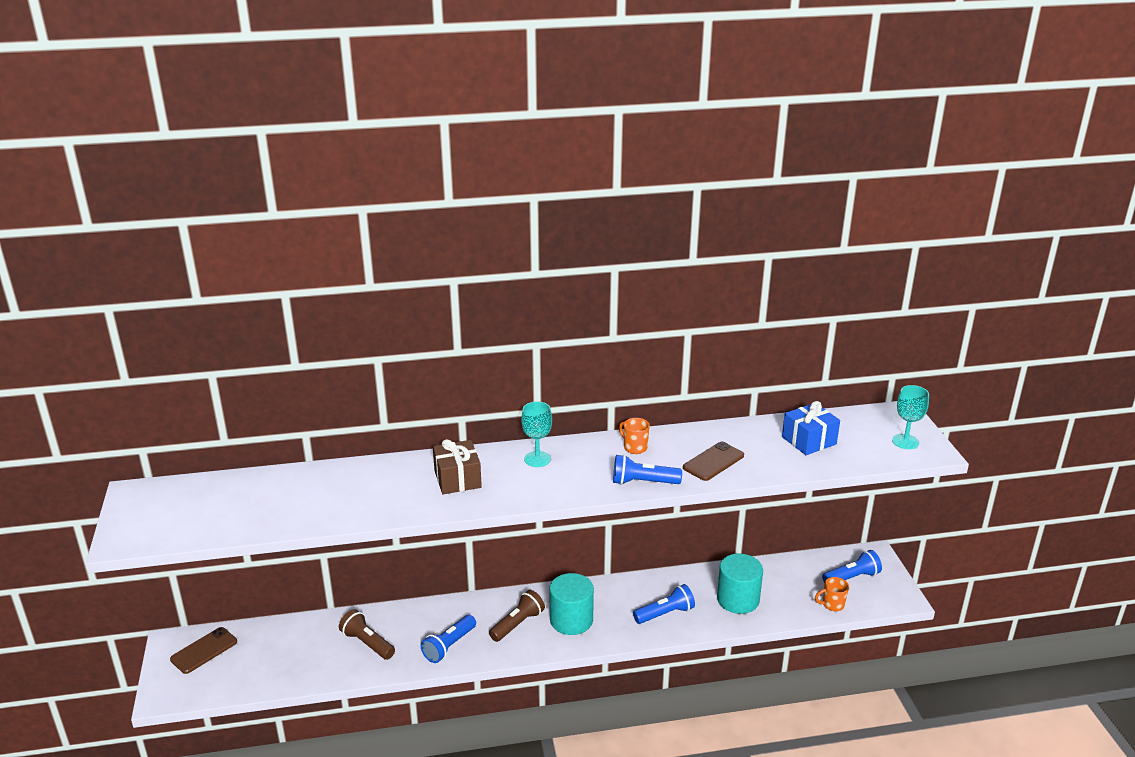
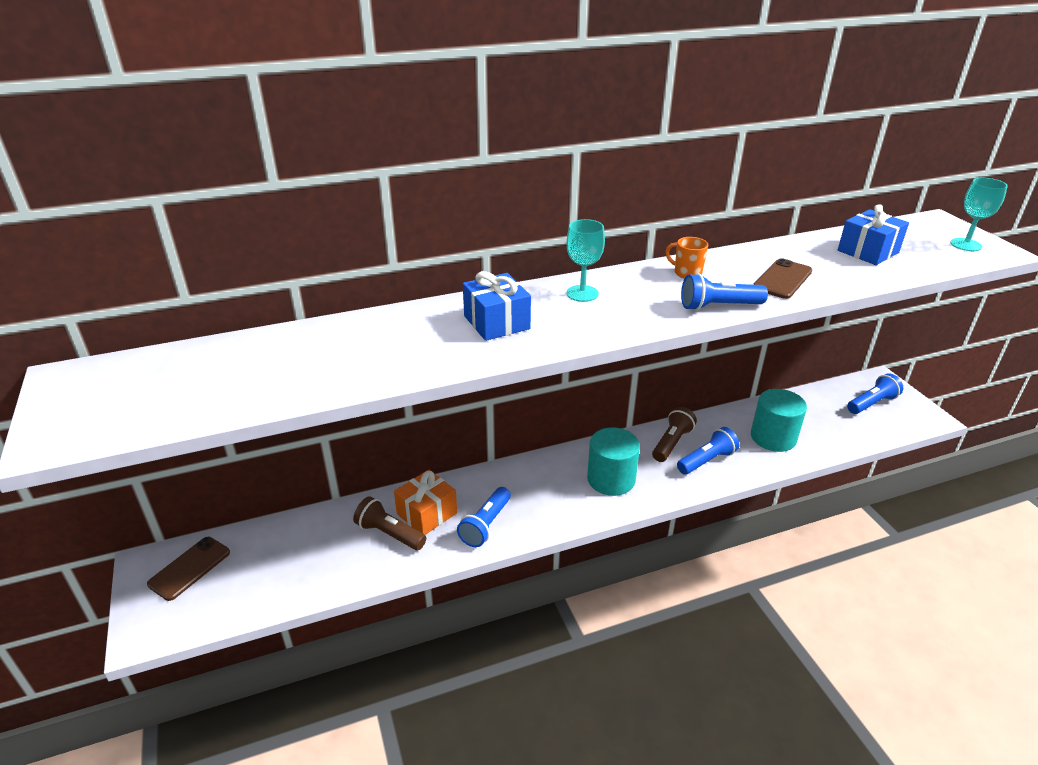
camera: 10 degrees left, 5 degrees up
(402, 630) = (427, 513): none -> orange gift
(457, 479) = (496, 322): brown gift -> blue gift
(518, 624) = (554, 490): brown flashlight -> brown flashlight (672, 443)
(832, 605) = (868, 432): orange mug -> none

